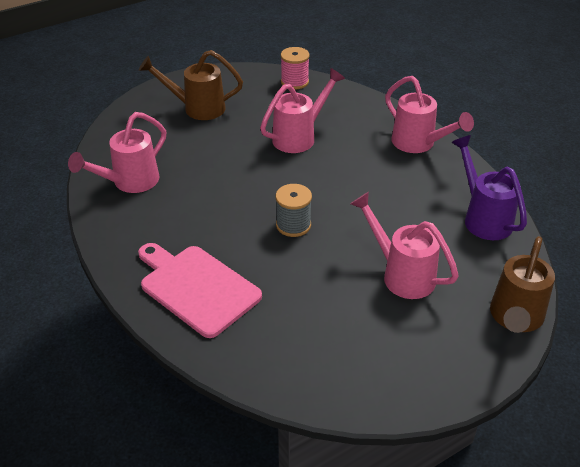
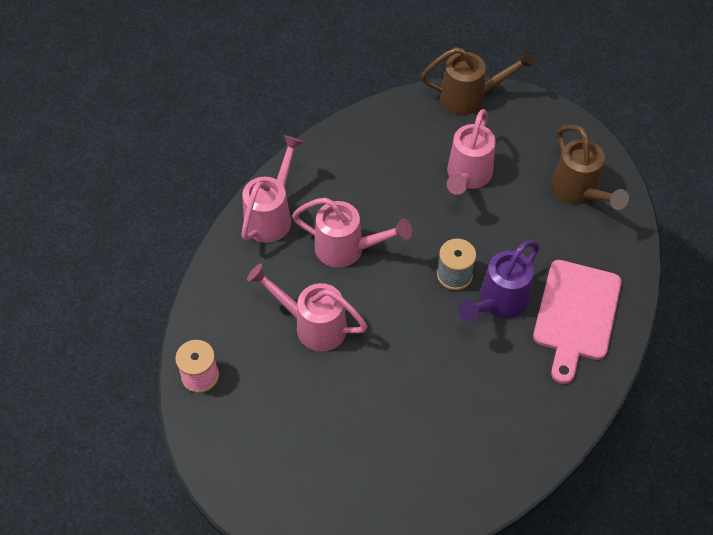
camera: 115 degrees left, 15 degrees up
(129, 183) = (479, 453): pink watering can -> pink watering can (348, 249)
(197, 108) = (308, 459): brown watering can -> brown watering can (579, 192)
(483, 217) = (361, 140): purple watering can -> purple watering can (498, 303)

